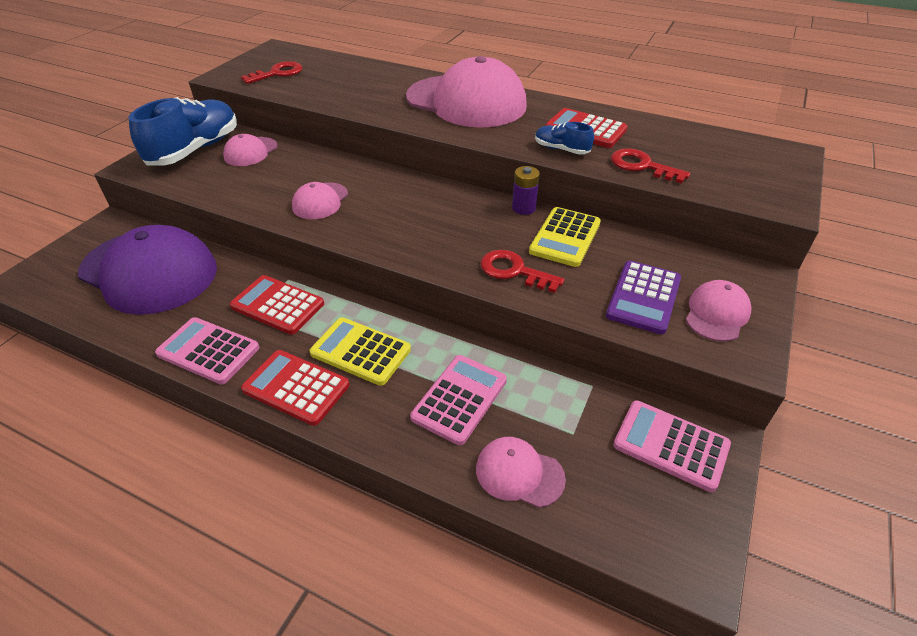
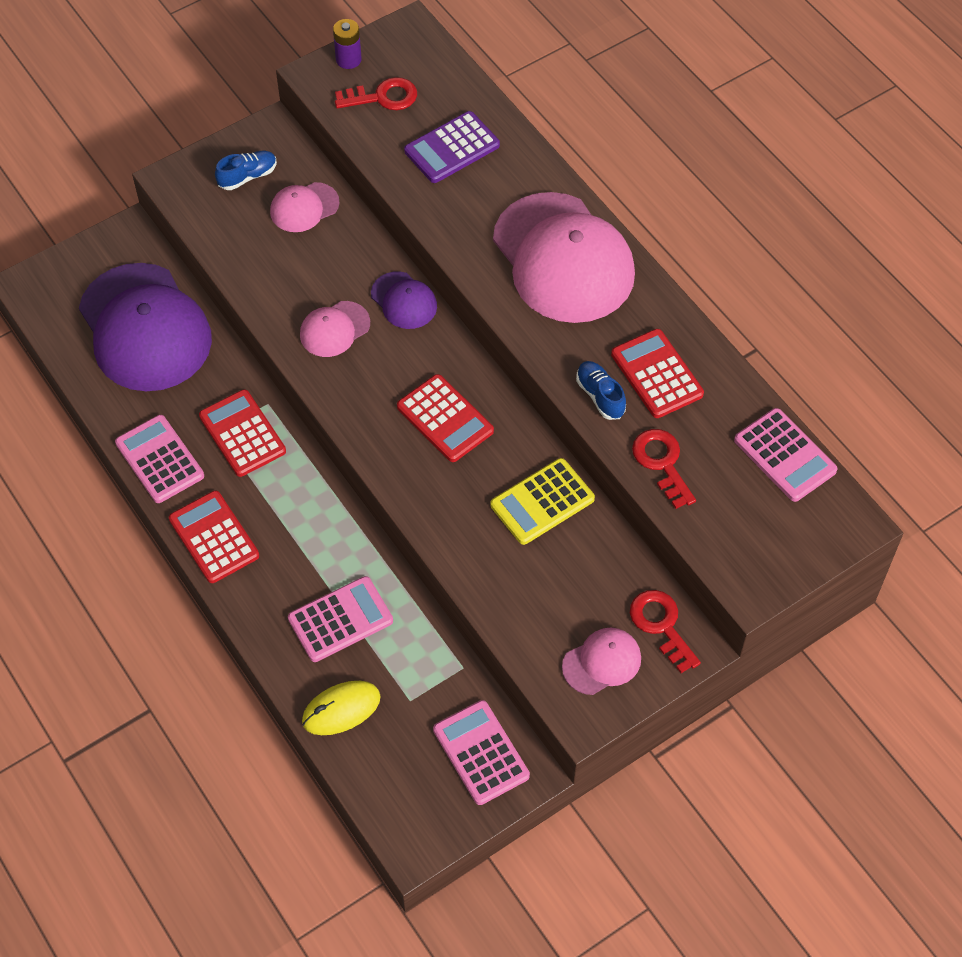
camera: 30 degrees right, 15 degrees up
(195, 150) = (247, 176): blue shoe -> blue shoe, size x0.47
(360, 351) = (287, 527): yellow calculator -> none
(362, 172) = (404, 300): none -> purple cap
(448, 219) = (445, 419): none -> red calculator
(514, 271) = (458, 520): red key -> red key (661, 625)
(519, 473) = (341, 709): pink cap -> yellow mouse
(523, 208) = (533, 440): purple battery -> purple battery (348, 59)
(643, 297) = (552, 611): purple calculator -> purple calculator (452, 148)
(710, 138) = (785, 455): none -> pink calculator

